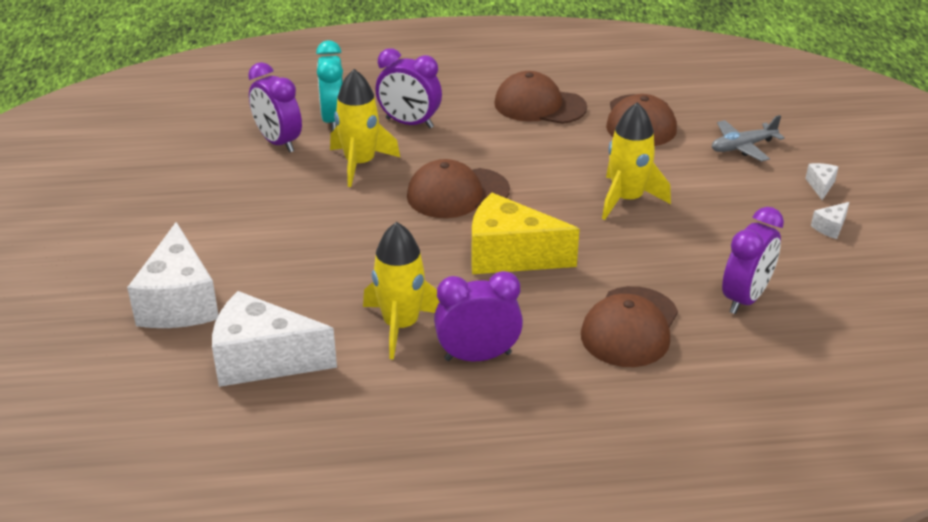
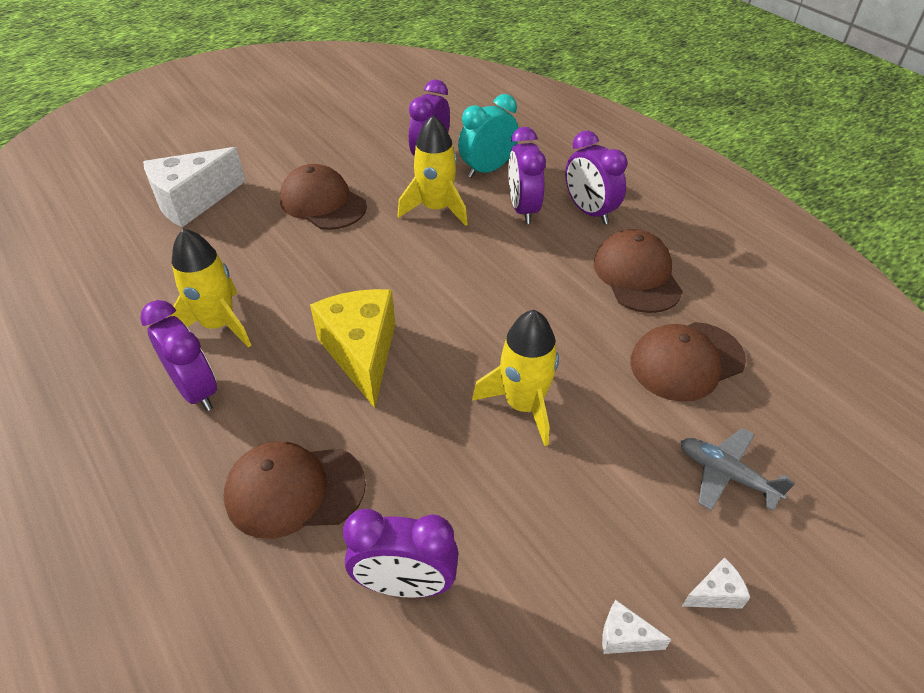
camera: 60 degrees right, 10 degrees up
(263, 360) = (140, 269): white cheese -> none
(446, 96) = (589, 212): none -> purple clock
(457, 193) = (437, 281): brown cap -> brown cap (323, 203)

